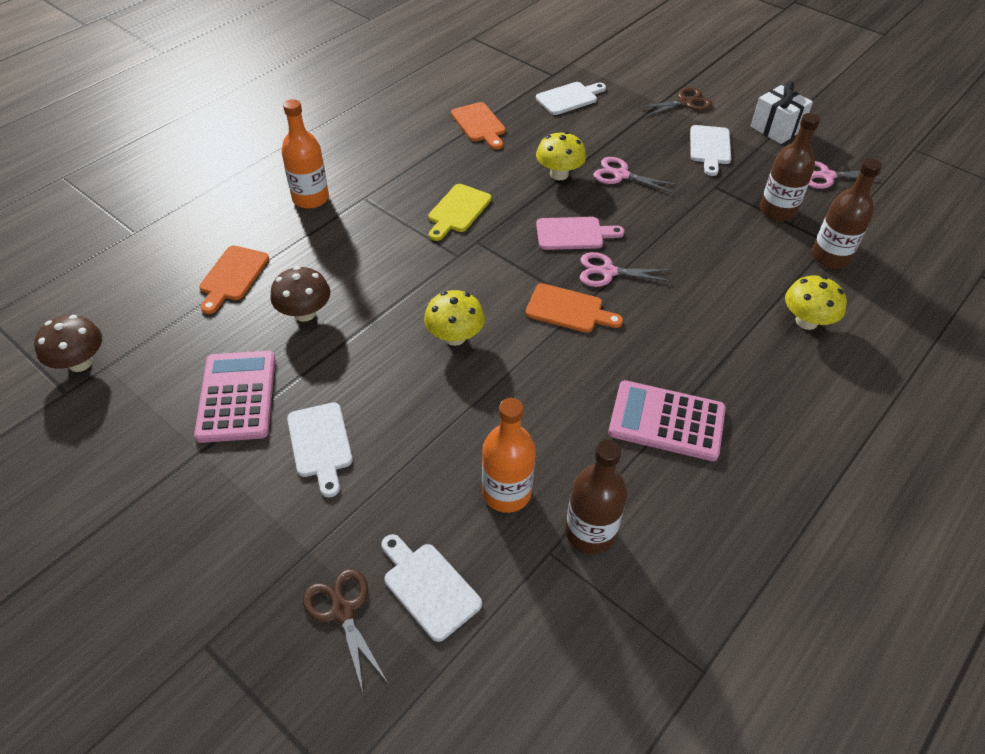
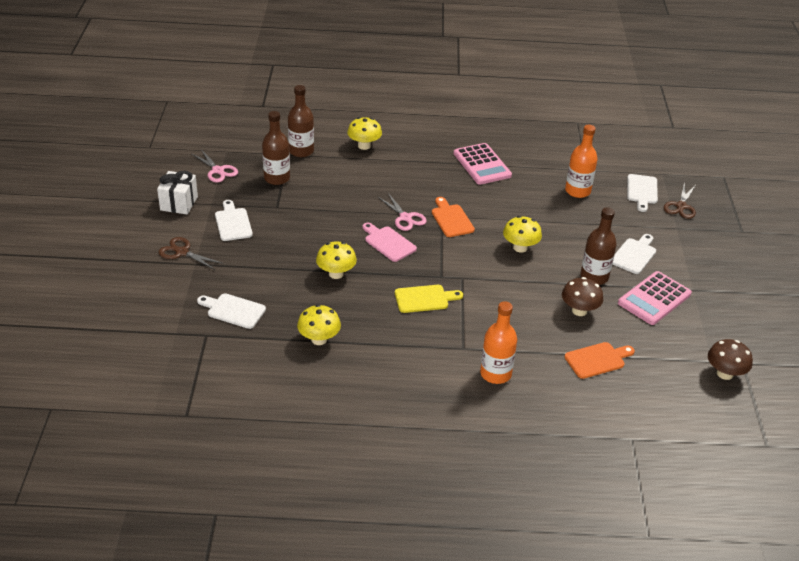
camera: 130 degrees left, 10 degrees down
(479, 124) = (319, 339): orange cutting board -> yellow mushroom
(590, 532) = (563, 164): brown bottle -> brown bottle (594, 277)
(621, 175) = (307, 248): pink scissors -> none
(710, 147) = (233, 223): white cutting board -> white cutting board turned 75 degrees counterclockwise

